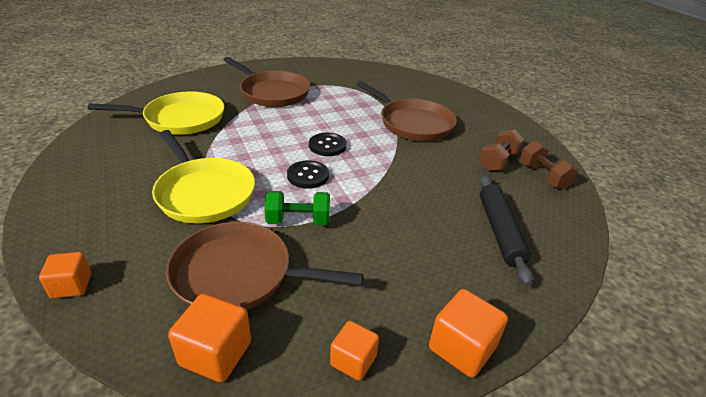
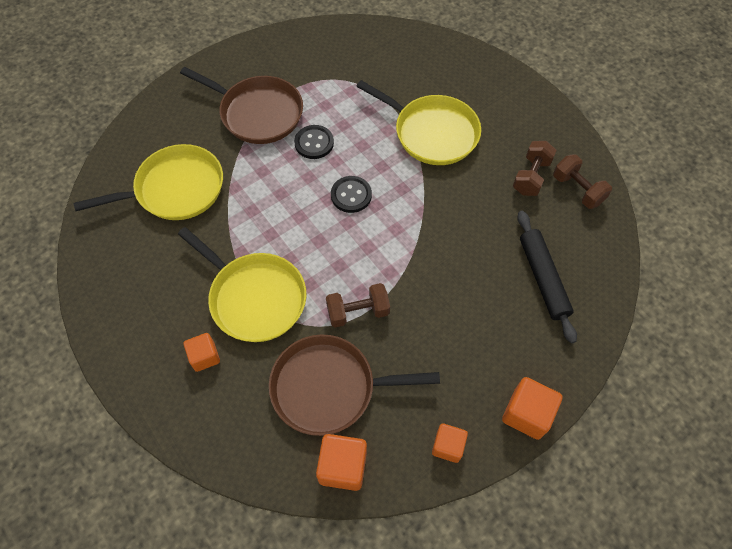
camera: 10 degrees left, 25 degrees up
(71, 286) = (195, 435): orange cube -> orange cube (204, 356)
(298, 221) = (358, 312): green dumbbell -> brown dumbbell
(308, 176) = (346, 247): black button -> black button (314, 143)
(413, 123) = (432, 133): brown pan -> yellow pan

